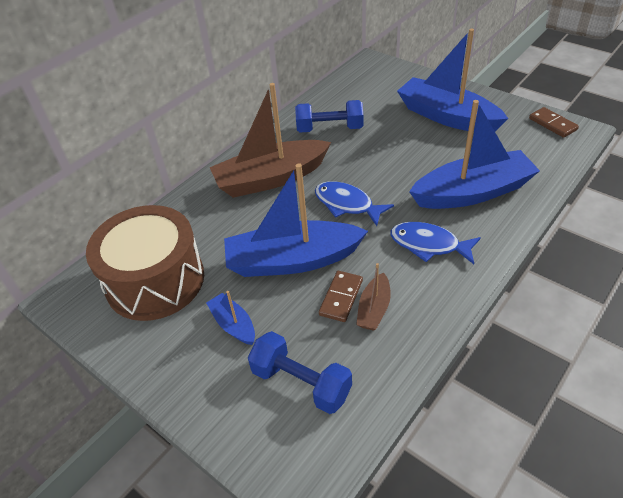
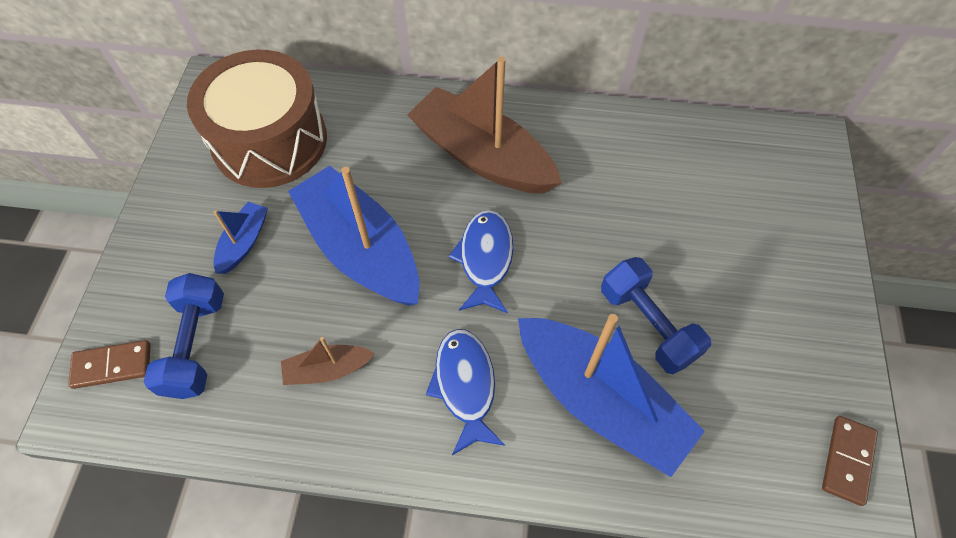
camera: 55 degrees right, 15 degrees up
(329, 129) = (619, 168): blue dumbbell -> blue dumbbell (647, 324)
(341, 297) = (329, 327): brown domino -> brown domino (112, 366)
(447, 116) = (752, 298): blue boat -> none

